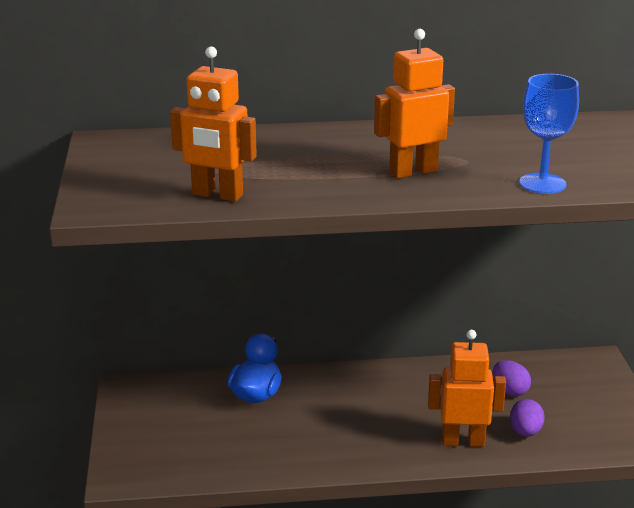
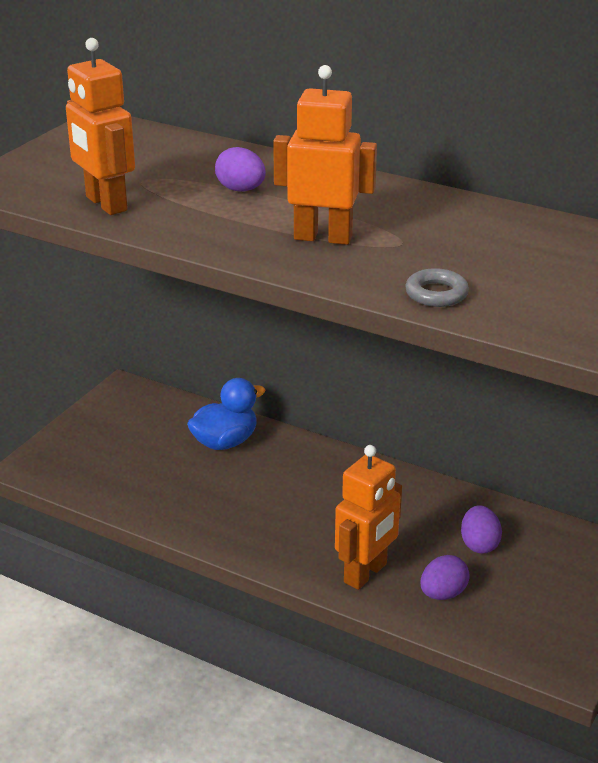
camera: 35 degrees right, 5 degrees up
(300, 157) = (241, 190): none -> purple egg
(463, 441) = (366, 573): orange robot -> orange robot turned 90 degrees clockwise
(542, 184) = (436, 294): blue goblet -> grey ring

